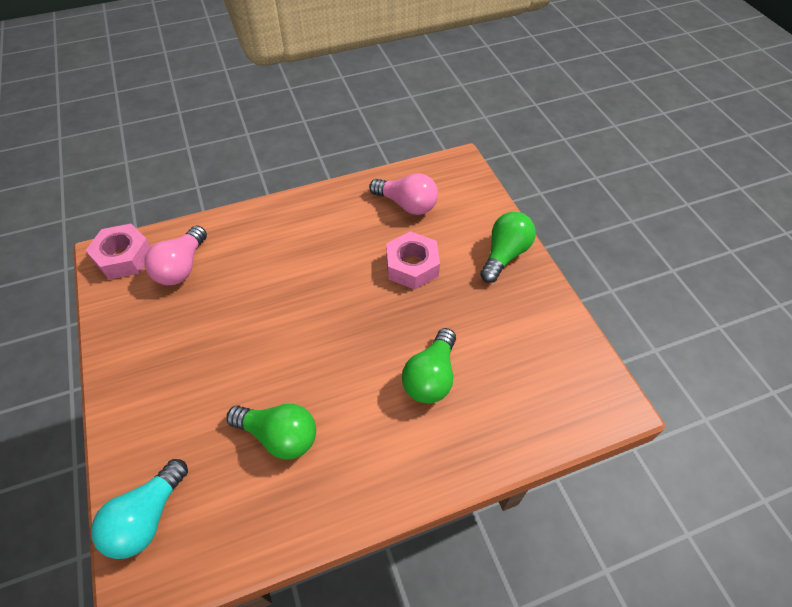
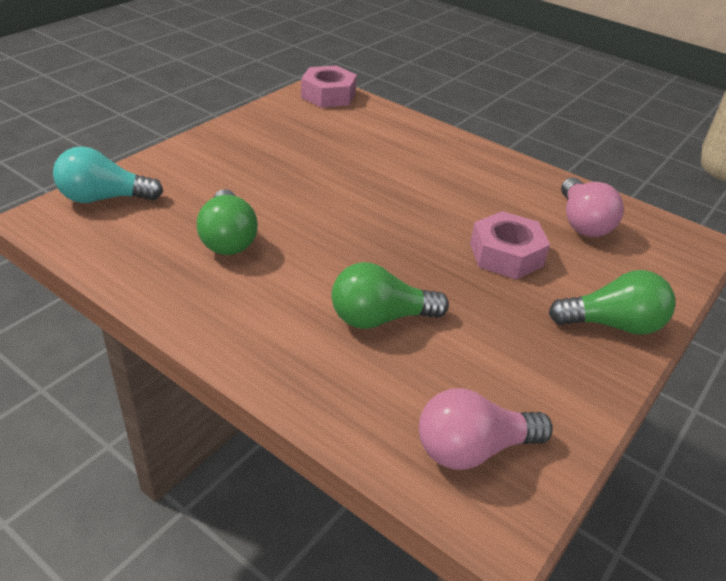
camera: 55 degrees right, 15 degrees down
(182, 267) = (348, 123): pink light bulb -> pink light bulb (472, 449)

